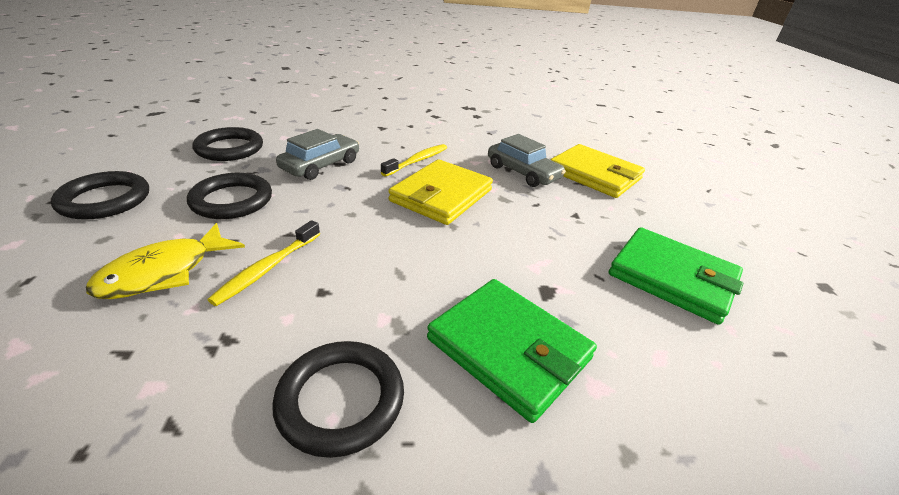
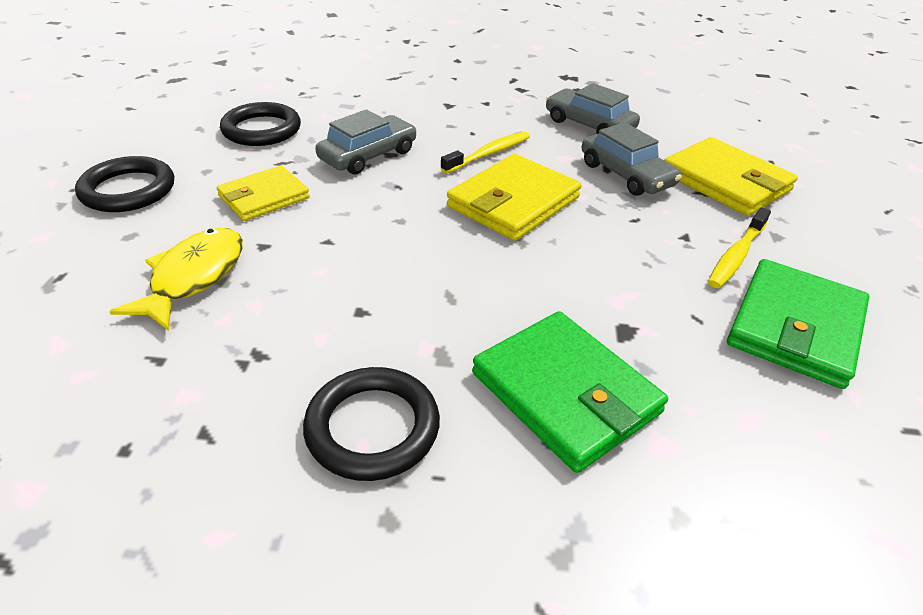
camera: 10 degrees right, 5 degrees up
(164, 272) = (193, 277): yellow fish -> yellow fish turned 150 degrees clockwise
(232, 200) = (264, 197): black ring -> yellow wallet
(267, 268) = (301, 280): yellow toothbrush -> yellow toothbrush (736, 255)
(489, 139) = (589, 125): none -> grey car
(672, 278) = (794, 326): green wallet -> green wallet turned 75 degrees clockwise

